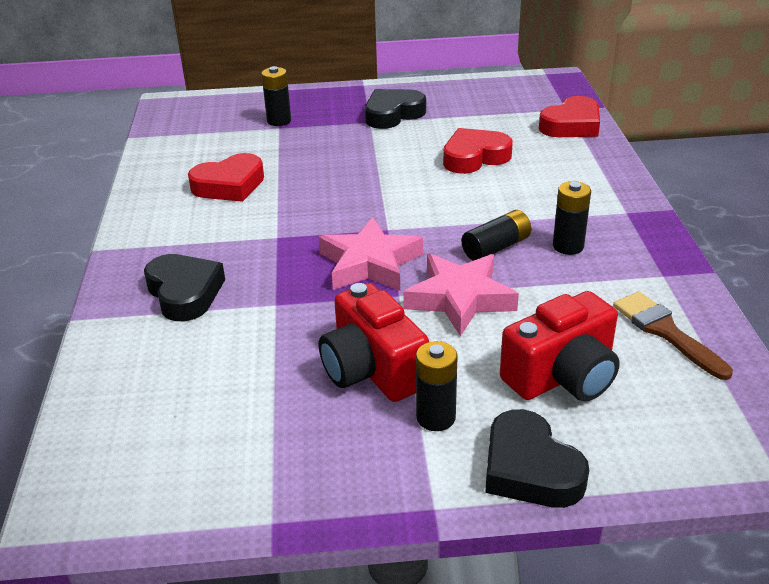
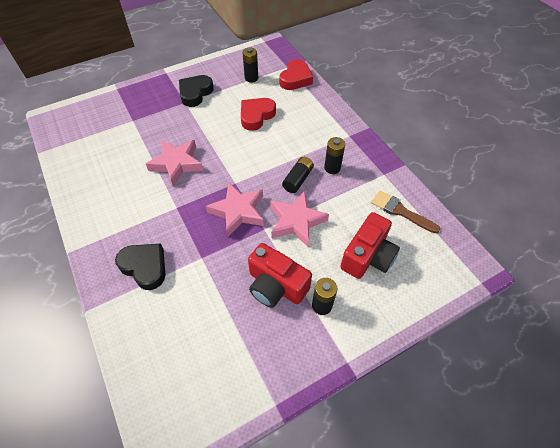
camera: 25 degrees left, 20 degrees up
(229, 185) = (127, 175): red heart -> none
(279, 121) = (130, 115): black battery -> black battery (251, 78)
(311, 187) = (177, 164): none -> pink star
(530, 469) = (379, 320): black heart -> none

